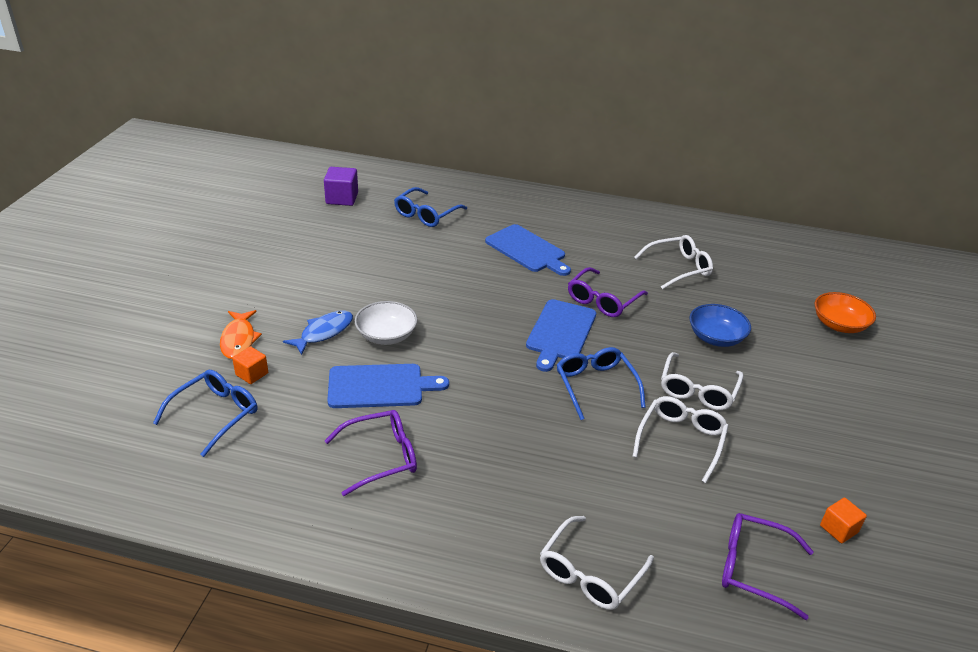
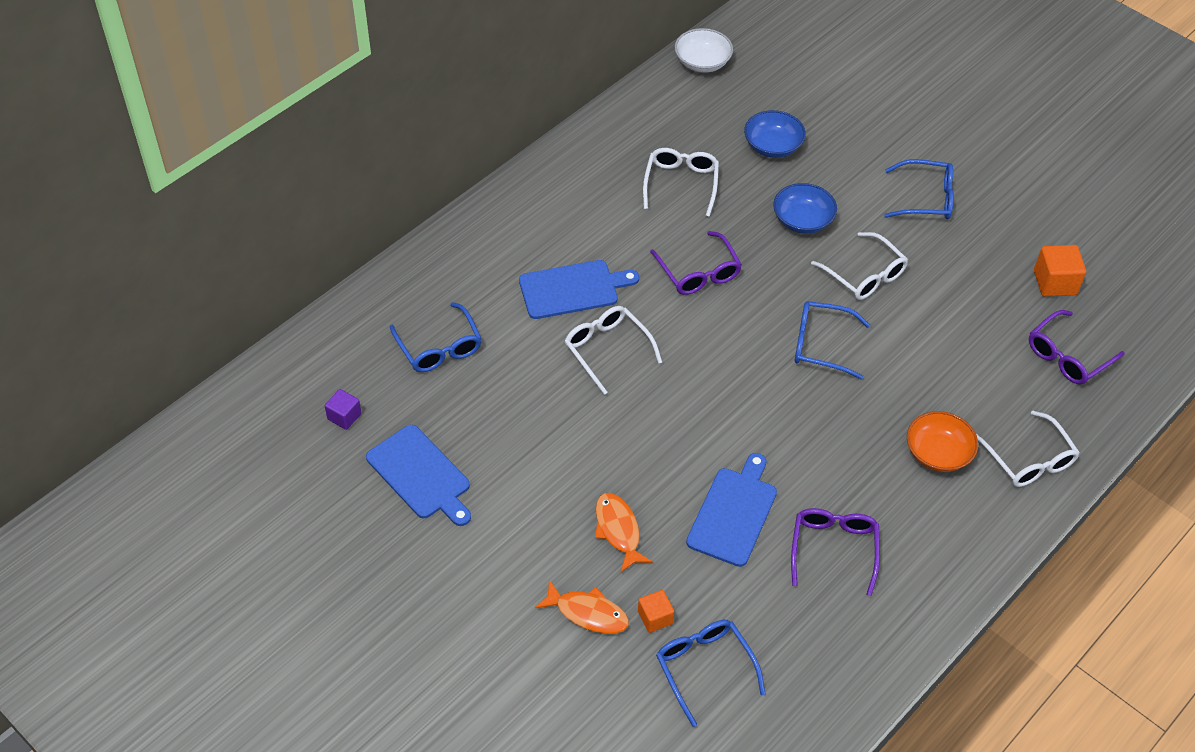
camera: 60 degrees left, 15 degrees up
(324, 332) = (618, 530): blue fish -> orange fish
(342, 198) = (344, 416): purple cube -> purple cube, size x0.64
(386, 335) = (655, 477): white bowl -> white bowl (702, 62)
(560, 332) = (730, 332): blue cutting board -> blue cutting board (421, 475)
(680, 441) = (919, 323): white glasses -> white glasses (607, 350)
(772, 300) = (772, 146): none -> blue bowl
(829, 403) = (925, 198): none -> blue glasses
(838, 529) = (1055, 282): orange cube -> orange cube, size x1.57
(839, 325) = (833, 124): orange bowl -> orange bowl (938, 453)

